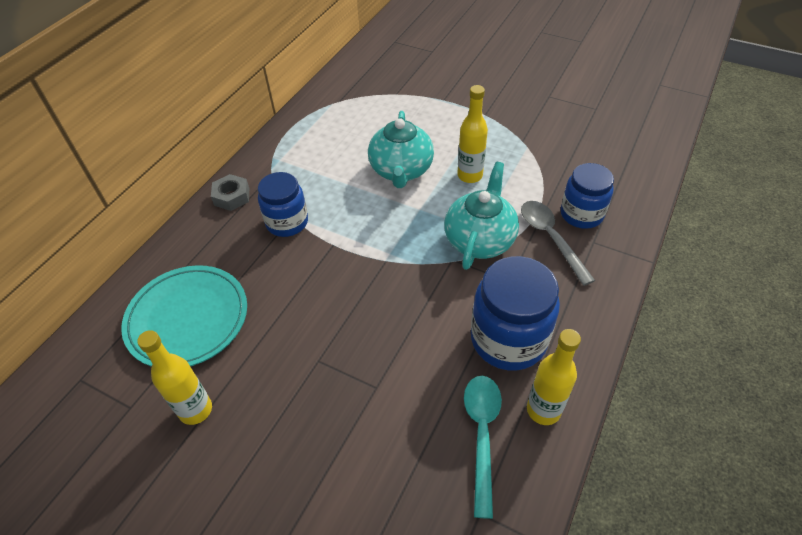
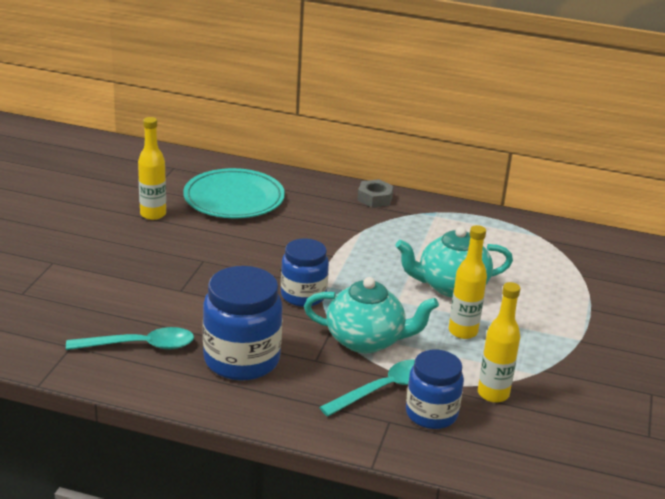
camera: 75 degrees right, 20 degrees down
(287, 222) = (352, 229): blue jar -> blue jar (303, 295)
(543, 410) = (166, 380): yellow bottle -> yellow bottle (493, 394)
(550, 238) = (385, 389): grey spoon -> turquoise spoon

